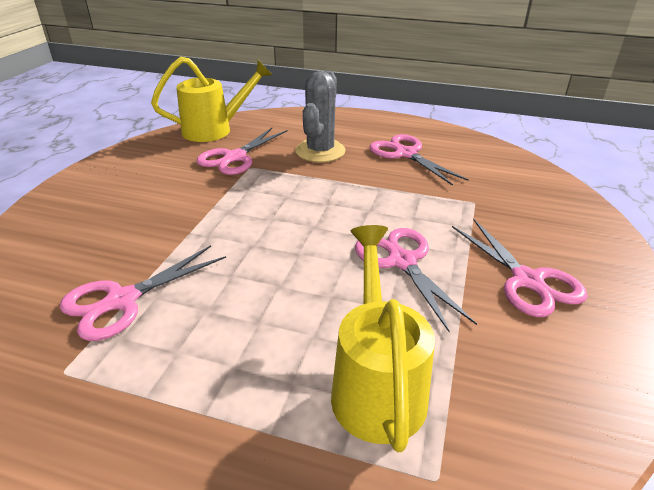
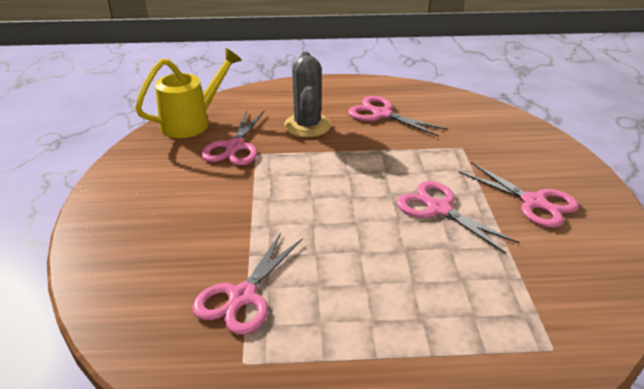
camera: 20 degrees left, 0 degrees up
(376, 384) = (479, 303): yellow watering can -> none

